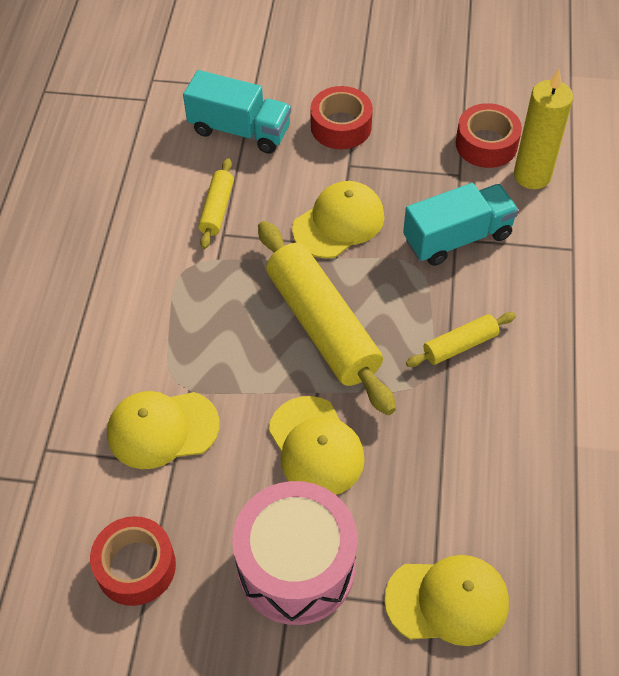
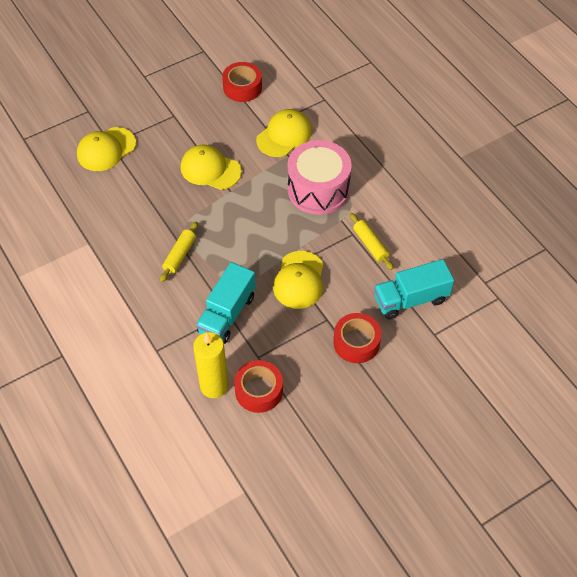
camera: 140 degrees right, 0 degrees up
(296, 566) = (178, 124): pink drum -> pink drum (318, 189)
(322, 326) = (256, 221): yellow rolling pin -> none

